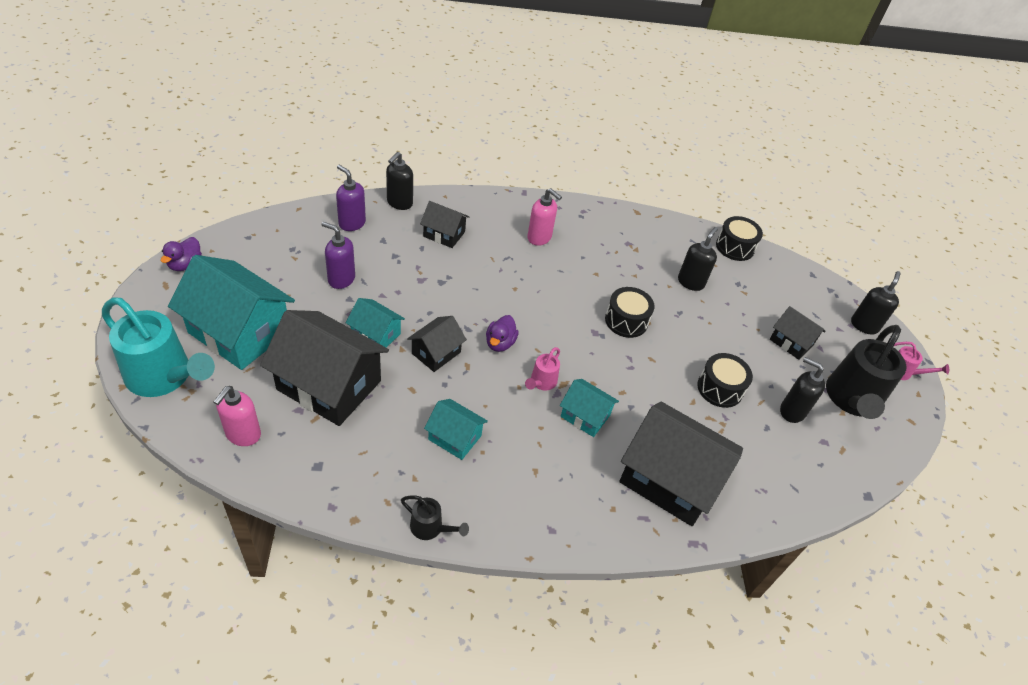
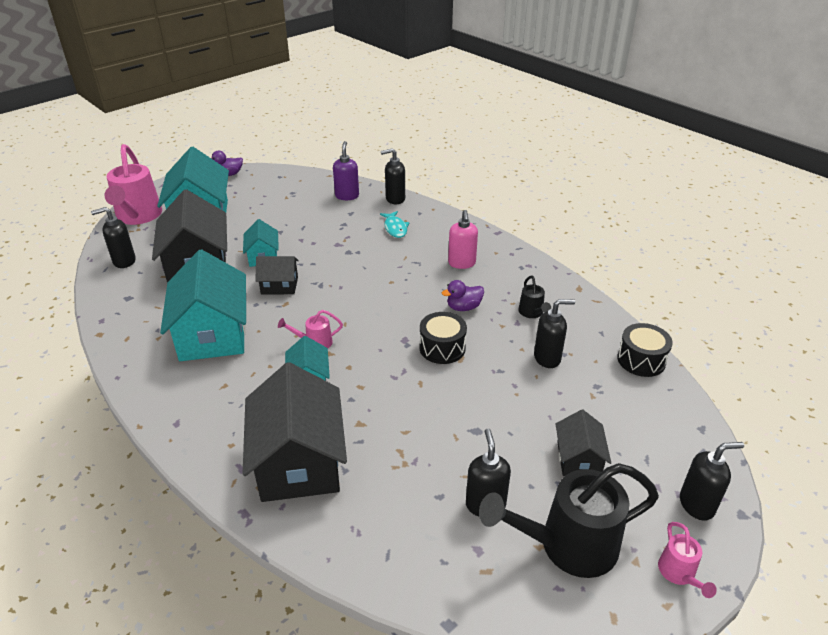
camera: 55 degrees right, 10 degrees down
(164, 377) = (138, 217): turquoise watering can -> pink watering can
(243, 434) = (124, 261): pink soap dispenser -> black soap dispenser
(341, 279) = (292, 220): purple soap dispenser -> none
(430, 528) = (122, 367): black watering can -> black watering can (532, 313)
(444, 234) = (395, 228): black house -> turquoise fish
(454, 437) = (212, 334): turquoise house -> turquoise house, size x1.97
(500, 343) = (326, 305): purple duck -> purple duck (463, 307)
(720, 388) = (444, 440): black drum -> none

